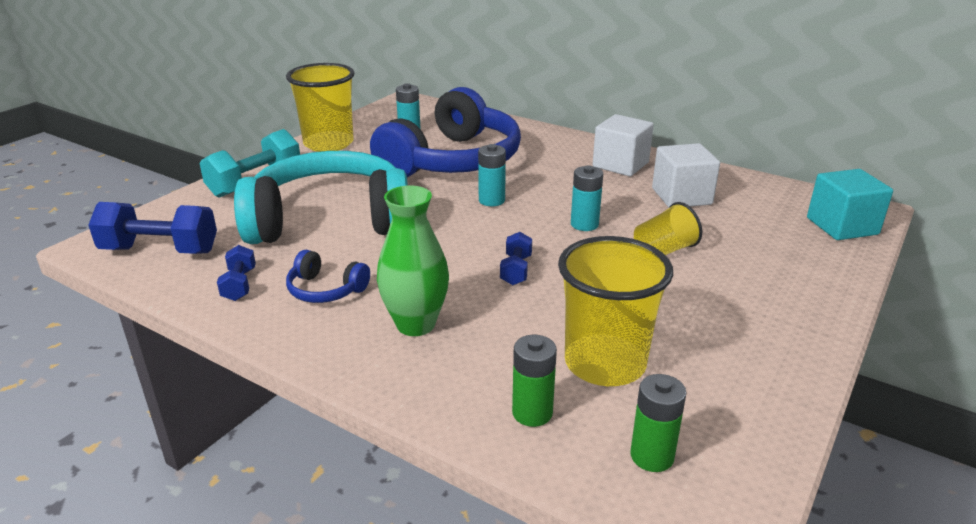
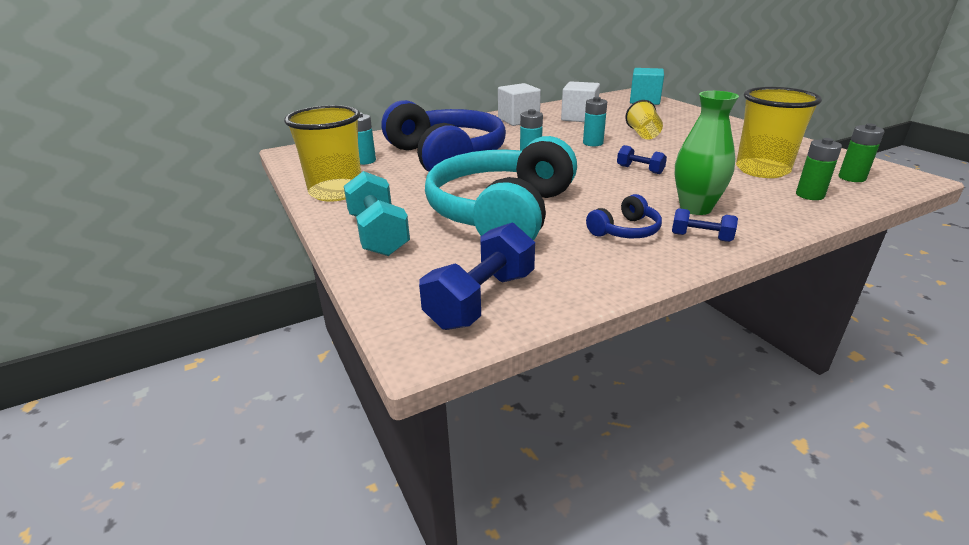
camera: 60 degrees left, 0 degrees up
(239, 285) = (591, 265): blue dumbbell -> blue dumbbell (701, 237)

